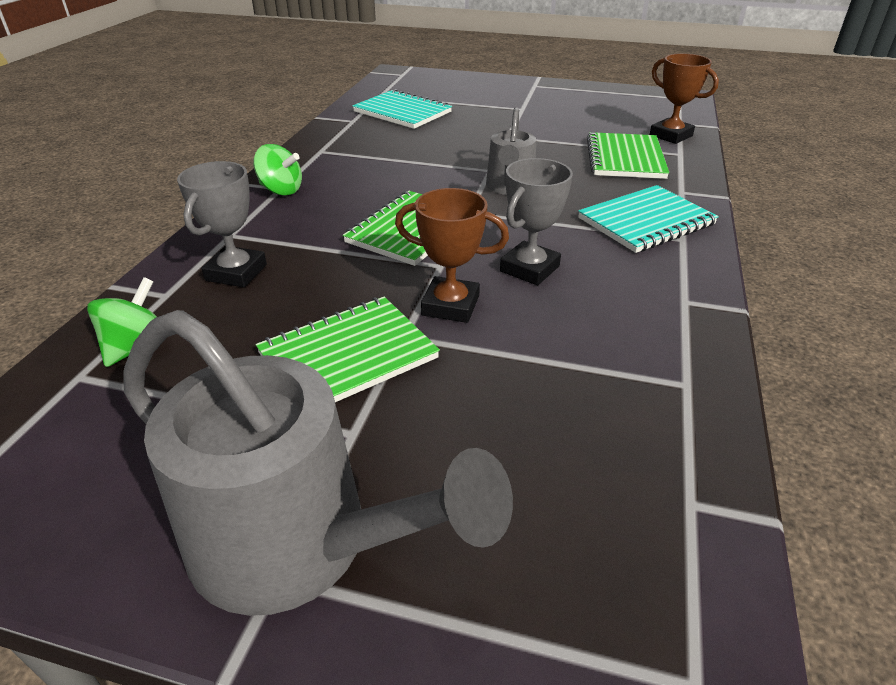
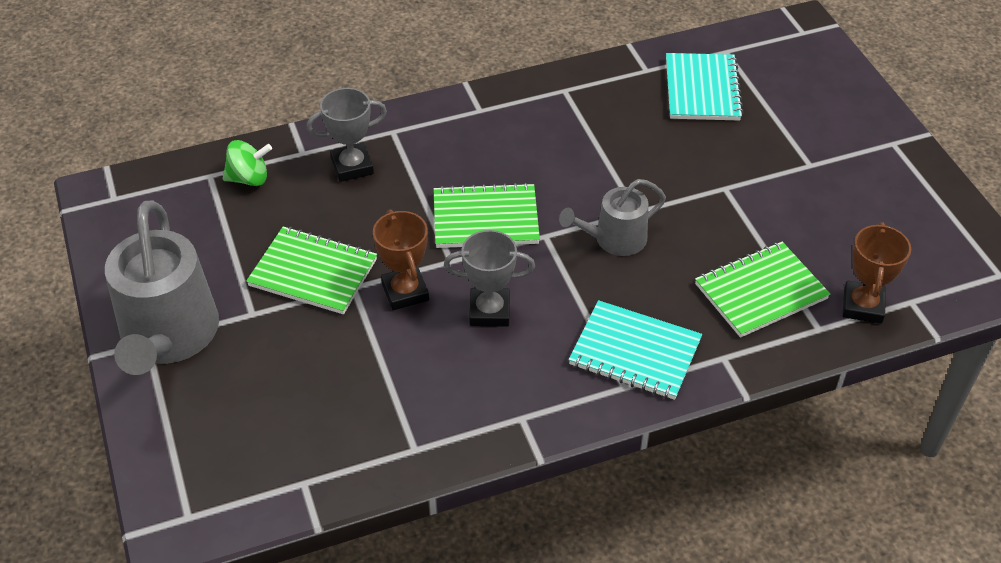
camera: 55 degrees right, 10 degrees up
(281, 190) = (476, 113): green spinning top -> none

